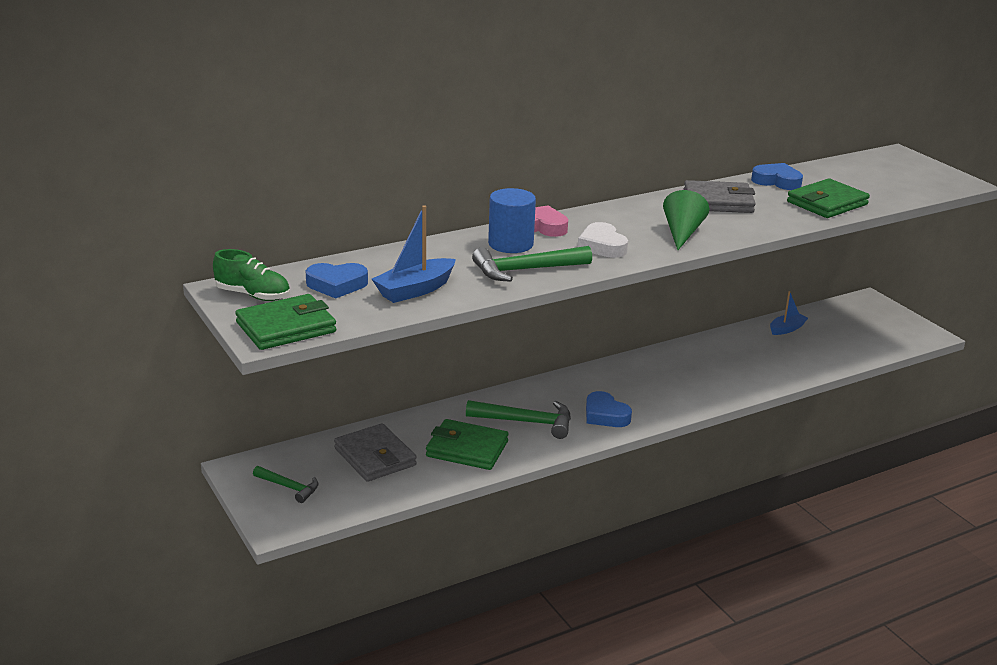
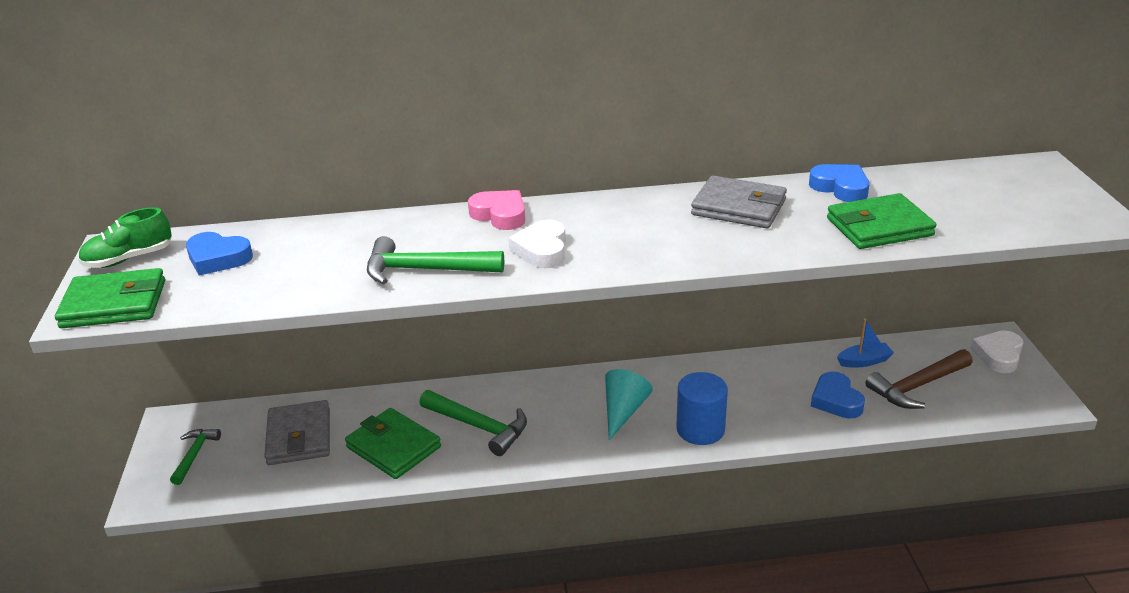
camera: 25 degrees right, 5 degrees up
(253, 295) = (129, 259): green shoe -> green shoe turned 105 degrees clockwise
(289, 487) = (194, 455): green hammer -> green hammer turned 135 degrees counterclockwise
(415, 290) = (285, 278): blue boat -> none
(510, 244) = (444, 233): blue cylinder -> blue cylinder (700, 429)
(605, 415) = (569, 435): blue heart -> blue heart (836, 400)
(634, 391) = (623, 411): none -> turquoise cone
(682, 233) = (653, 245): green cone -> none
(835, 339) = (917, 386): none -> brown hammer
(875, 311) = (998, 355): none -> white heart

